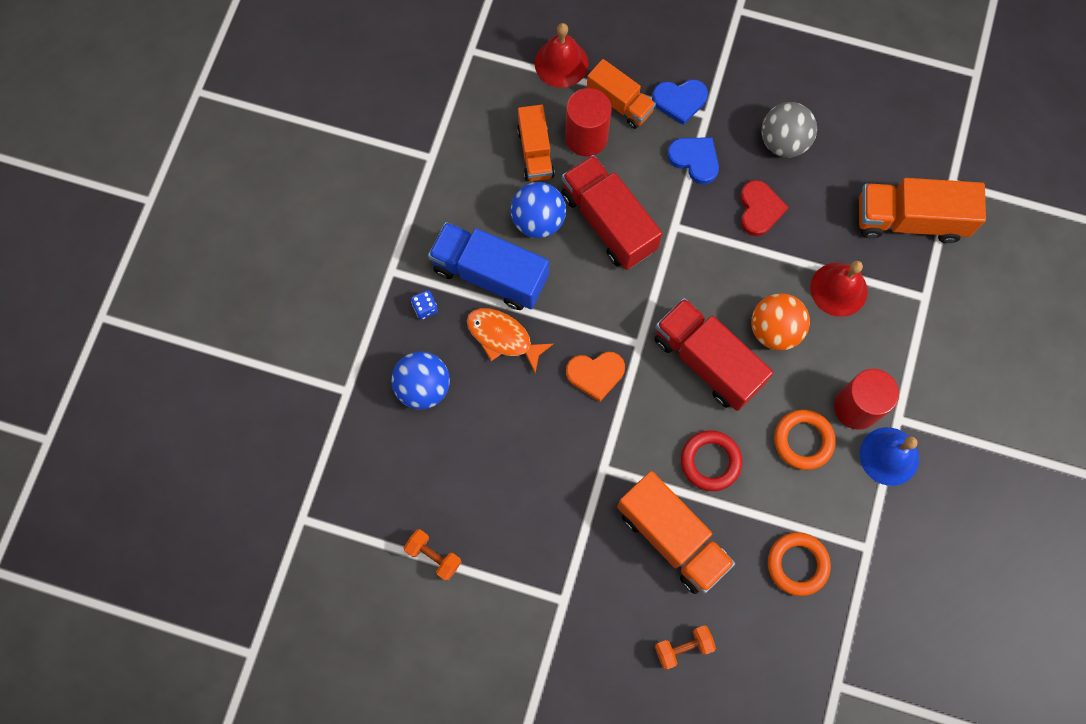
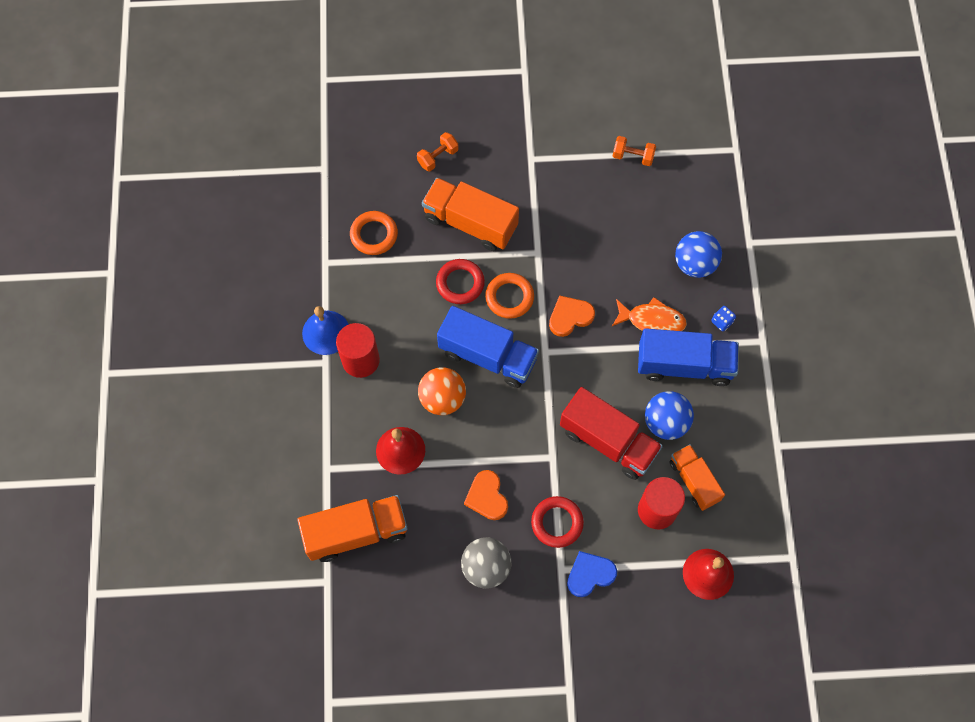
camera: 160 degrees right, 5 degrees down
(619, 103) = (641, 553): orange truck -> none
(694, 160) = (557, 523): blue heart -> red ring
(707, 361) = (488, 356): red truck -> blue truck
(759, 209) = (487, 497): red heart -> orange heart
(803, 440) = (395, 321): orange ring -> orange ring (509, 297)

